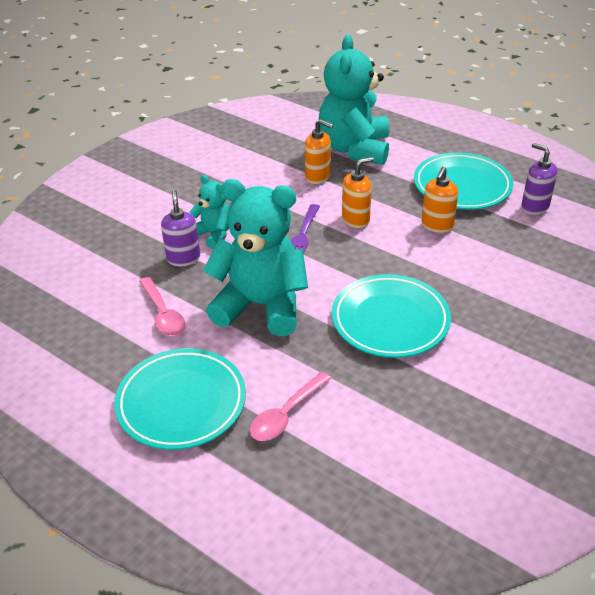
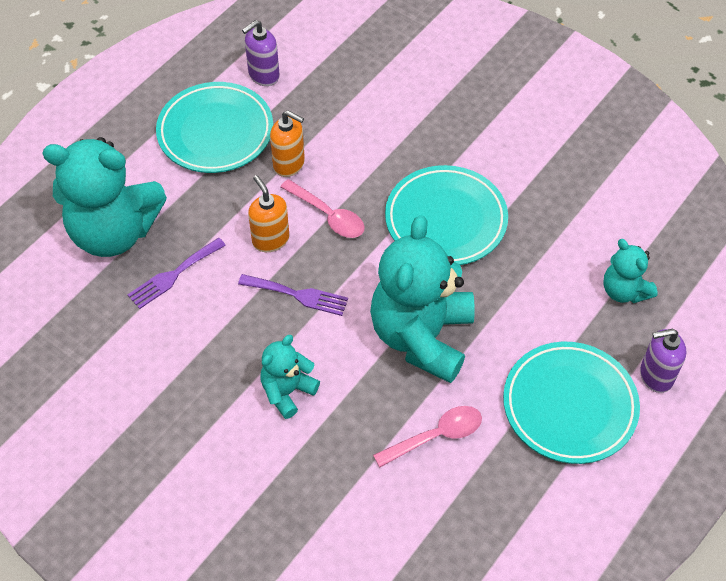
camera: 90 degrees left, 15 degrees up
(183, 258) = (333, 422): purple soap dispenser -> purple soap dispenser (655, 376)
(286, 414) = (577, 313): pink spoon -> pink spoon (328, 215)
(314, 455) = (624, 291): none -> turquoise teddy bear
(318, 177) = (173, 275): orange soap dispenser -> purple fork

